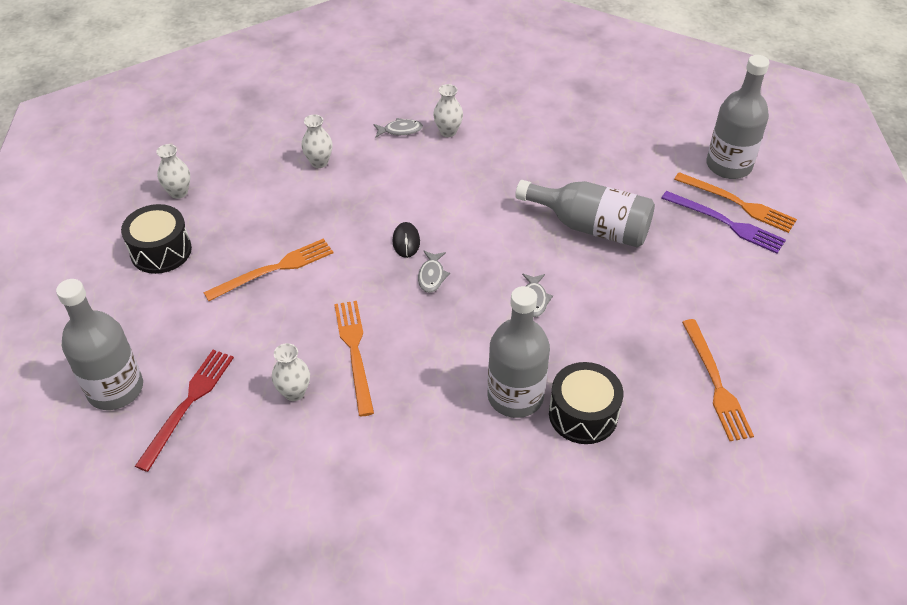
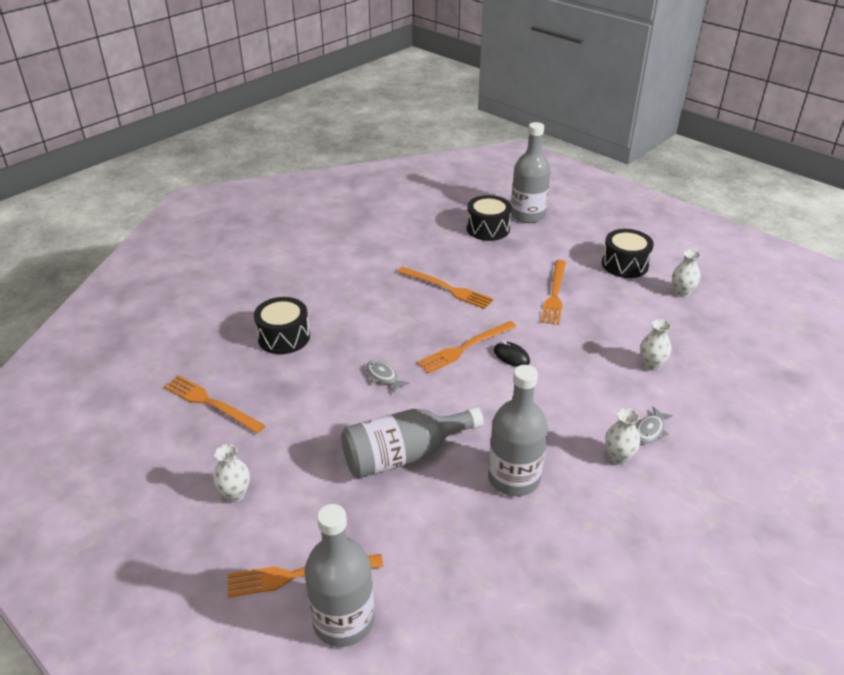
camera: 135 degrees right, 10 degrees down
(188, 404) = (488, 229): red fork -> black drum
(294, 392) = (449, 258): white vase -> white vase (235, 494)
(432, 276) = (465, 348): grey fish -> orange fork
(515, 396) = (333, 322): grey bottle -> grey bottle (514, 478)
(726, 223) = (294, 542): purple fork -> none

